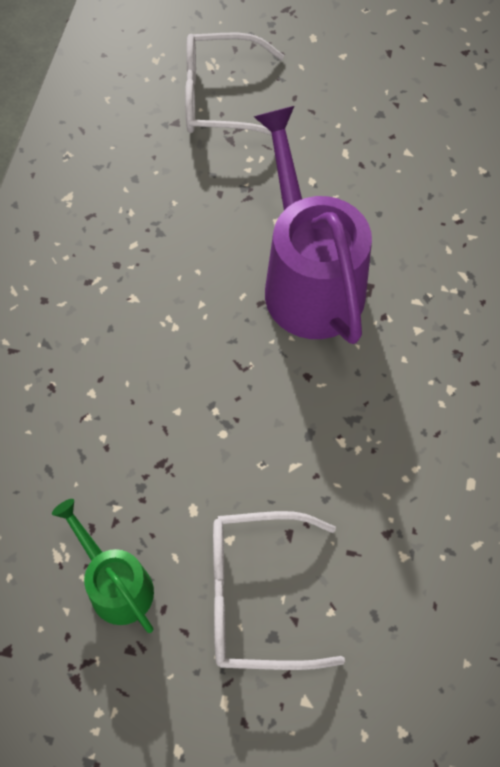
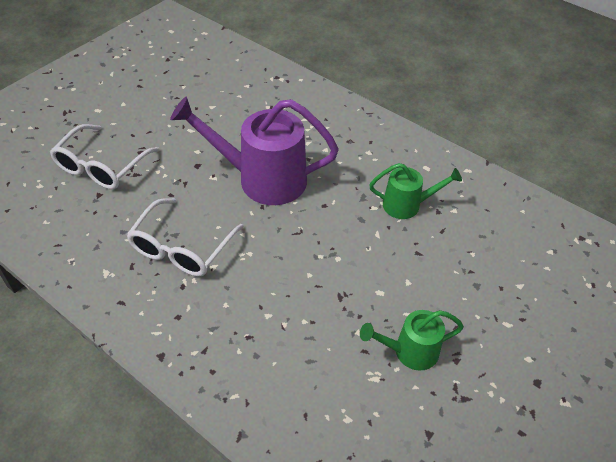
camera: 65 degrees left, 15 degrees down
(256, 596) = (449, 283): white glasses -> white glasses (181, 248)
(373, 486) = (407, 205): none -> green watering can

